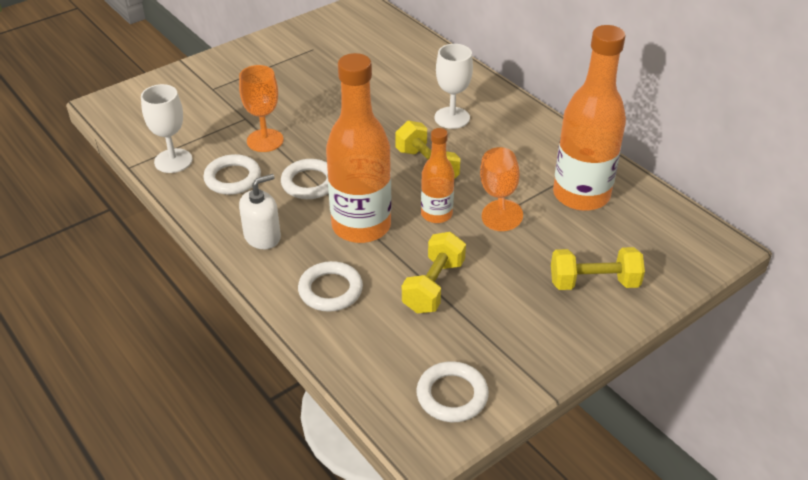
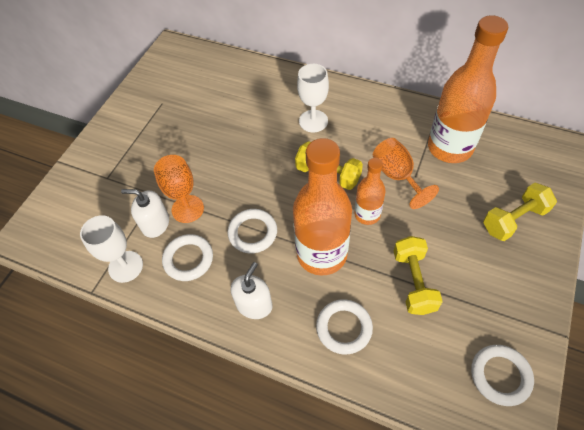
camera: 25 degrees left, 15 degrees up
(226, 140) = (155, 223): none -> white soap dispenser

